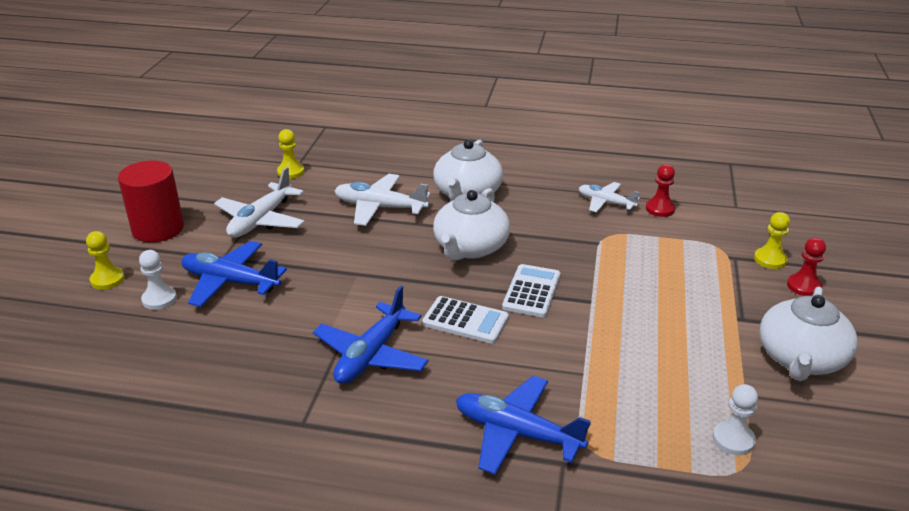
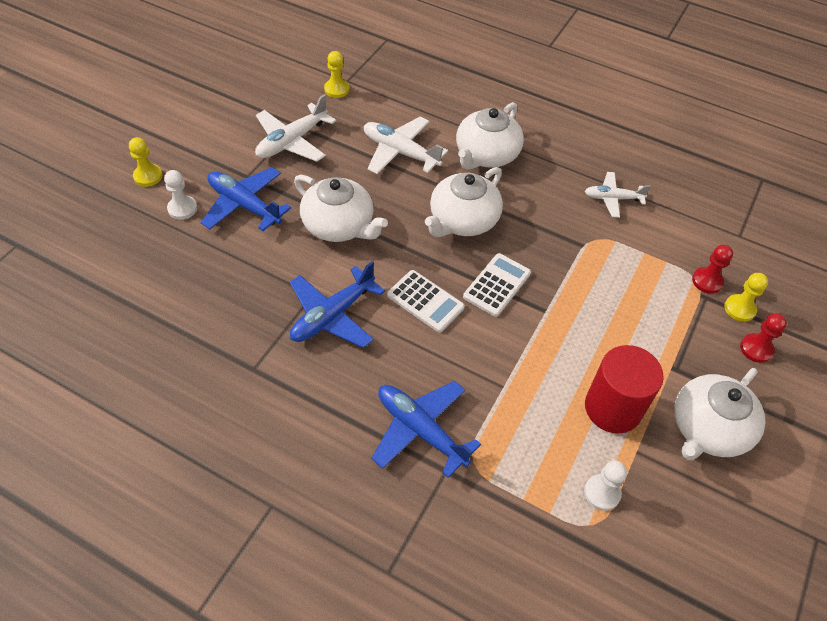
camera: 15 degrees right, 20 degrees up
(158, 229) = (204, 130): red cylinder -> red cylinder (613, 408)
(343, 278) = (339, 225): none -> white teapot
(606, 202) = (612, 198): white plane -> white plane turned 45 degrees counterclockwise
(660, 209) = (662, 219): red pawn -> red pawn (707, 281)

